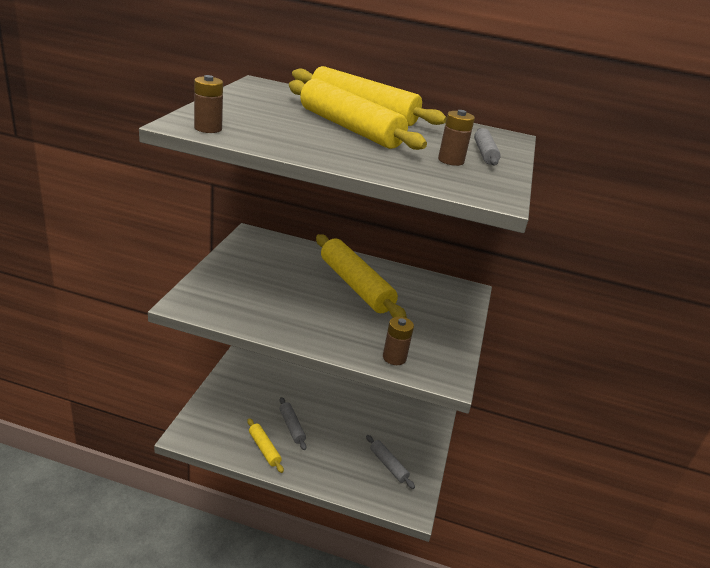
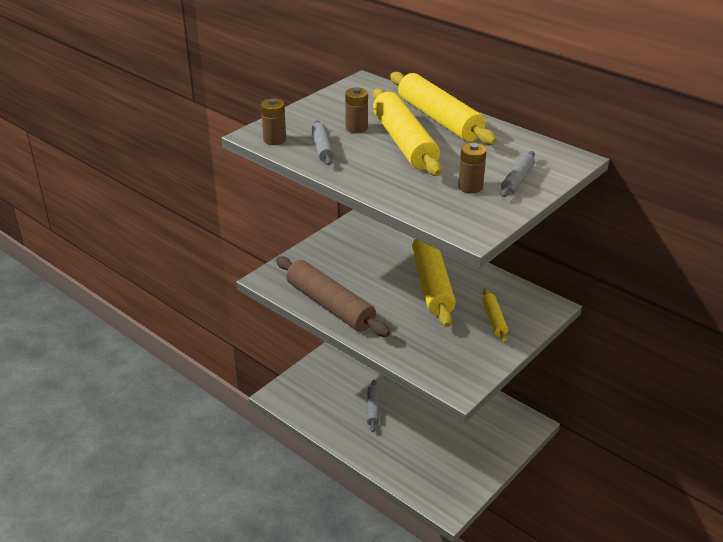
camera: 30 degrees right, 5 degrees up
(264, 449) = (338, 423): yellow rolling pin -> yellow rolling pin (494, 320)
(269, 320) = (330, 305): none -> brown rolling pin
(388, 465) = (447, 465): grey rolling pin -> grey rolling pin (322, 148)
(394, 358) = (421, 359): brown battery -> brown battery (356, 128)

